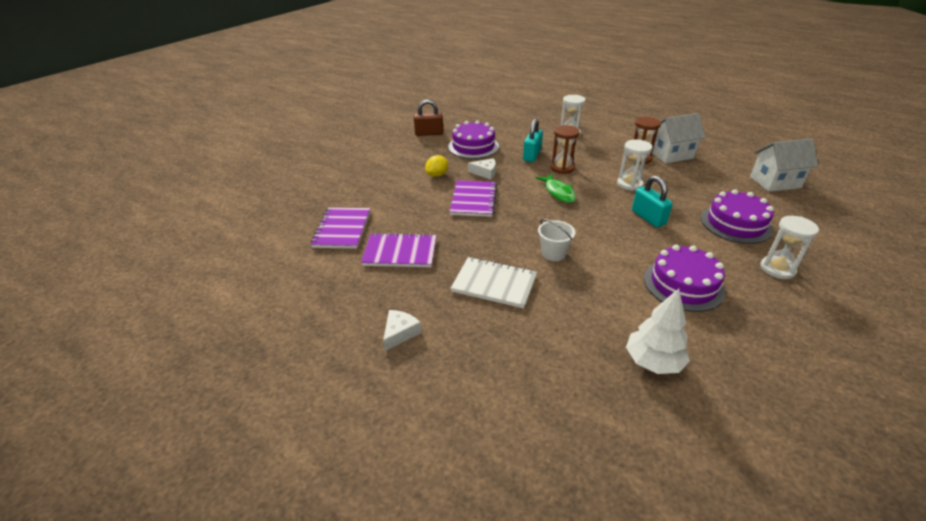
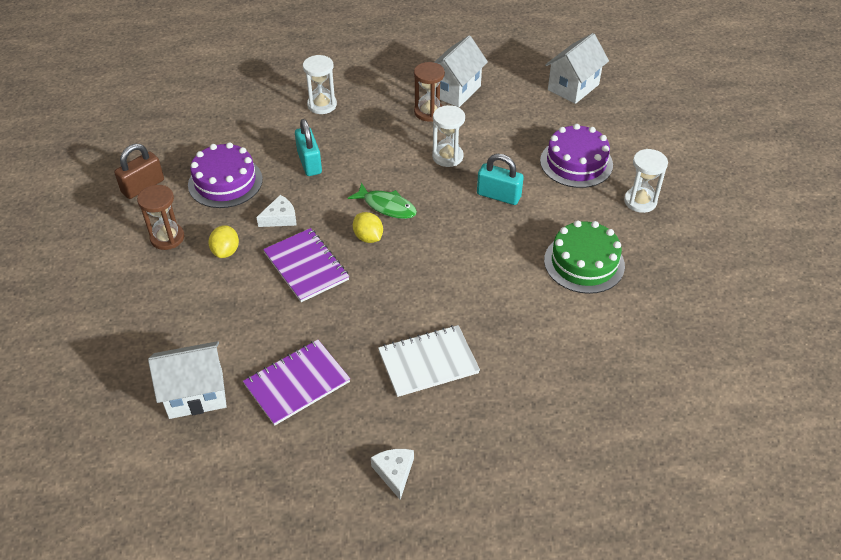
camera: 40 degrees left, 10 degrees up
(342, 229) = (196, 394): purple notebook -> white house
(528, 202) = (368, 237): none -> yellow lemon
(553, 253) = (450, 292): white bucket -> none
(562, 168) = (360, 167): brown hourglass -> brown hourglass (167, 238)
(653, 362) = (618, 359): white tree -> none
(683, 284) = (584, 263): purple cake -> green cake

